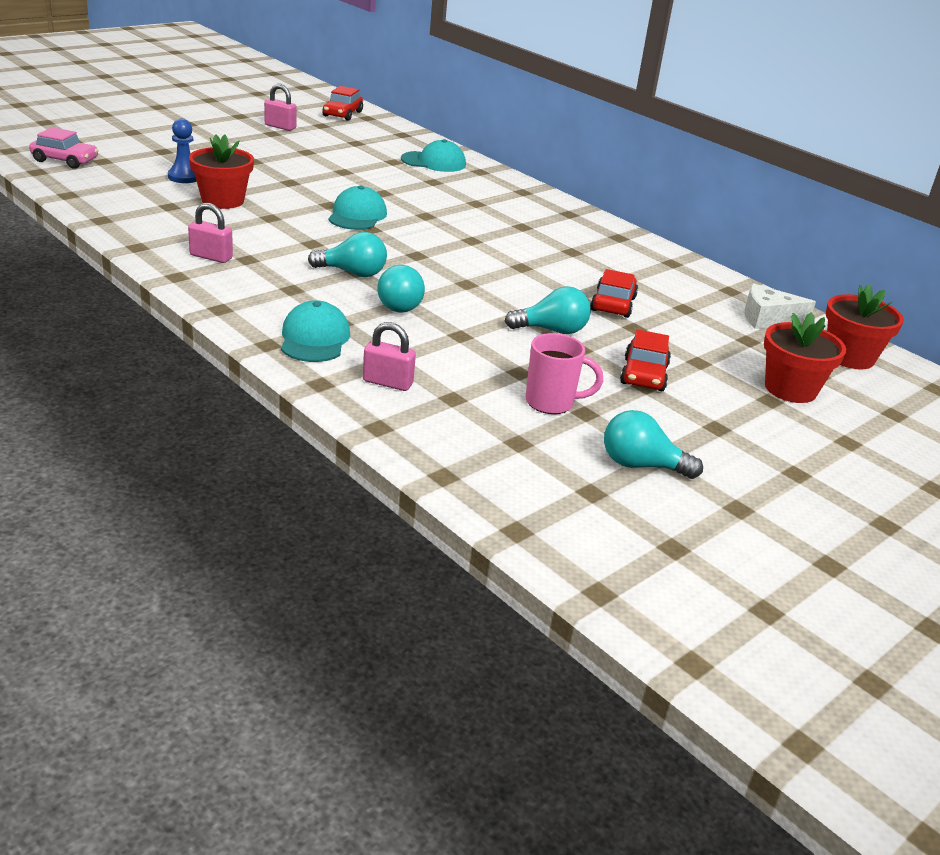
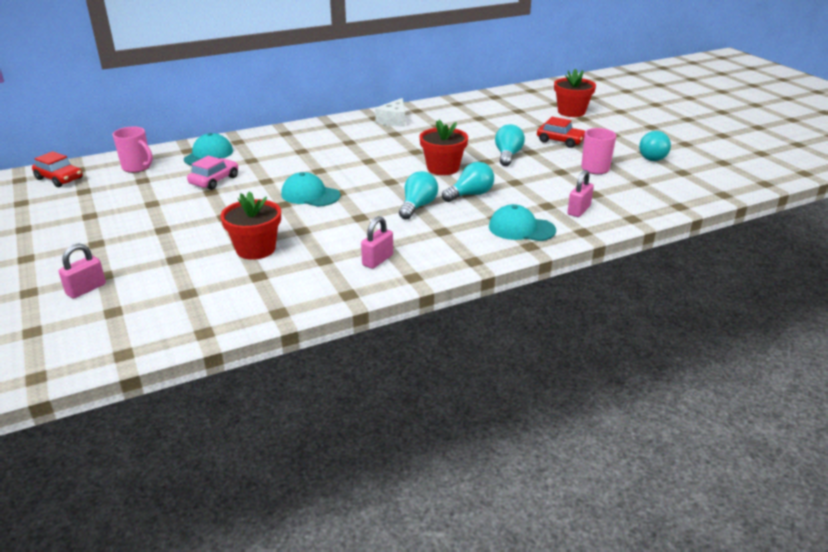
camera: 70 degrees left, 0 degrees up
(65, 160) = (98, 335): pink car -> pink car (214, 180)
(184, 177) = (187, 265): blue pawn -> none
(280, 127) = (74, 210): pink padlock -> pink padlock (86, 289)
(383, 137) = (137, 167): none -> pink mug
(402, 304) = (470, 195): turquoise light bulb -> turquoise light bulb turned 60 degrees counterclockwise
(613, 304) = (473, 134): red car -> none
(767, 319) = (493, 101): white cheese -> white cheese (394, 120)
(849, 357) = (536, 93): red flower pot -> red flower pot (443, 168)

